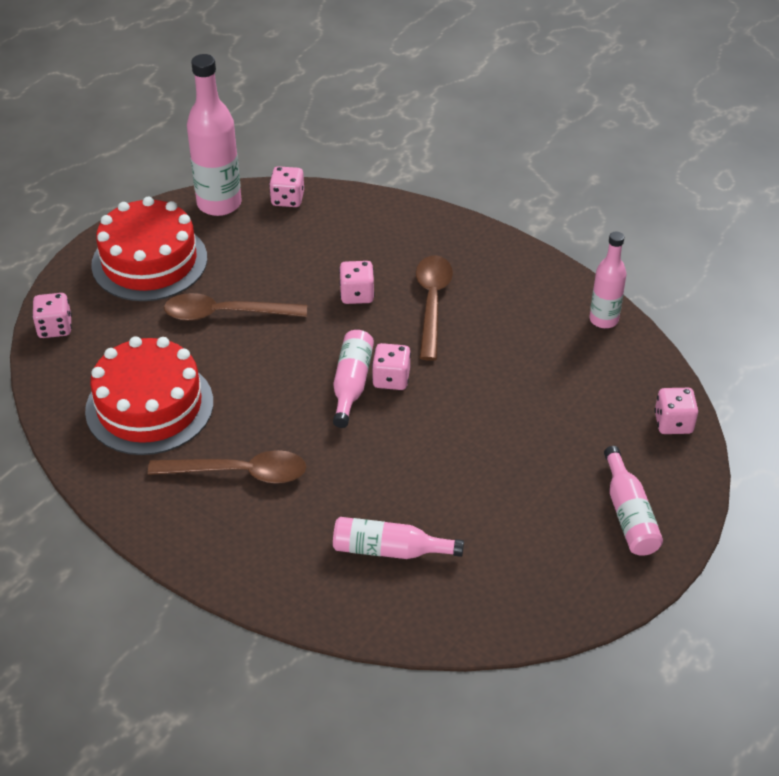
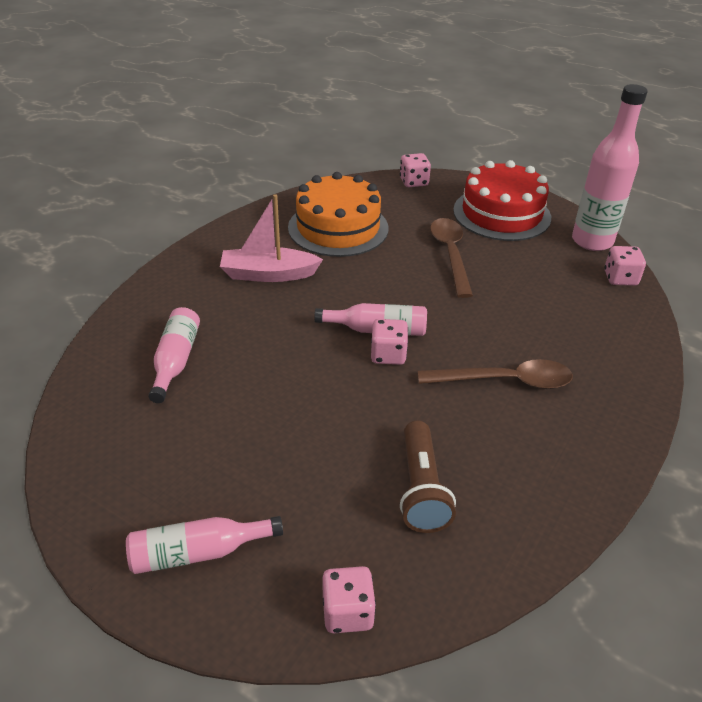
camera: 85 degrees right, 5 degrees down
(149, 406) = (338, 228): red cake -> orange cake
(239, 473) = (268, 274): brown spoon -> pink boat
(357, 294) = (500, 328): pink dice -> none
(557, 372) = (421, 489): none -> brown flashlight
(603, 320) = (525, 540): pink bottle -> none

